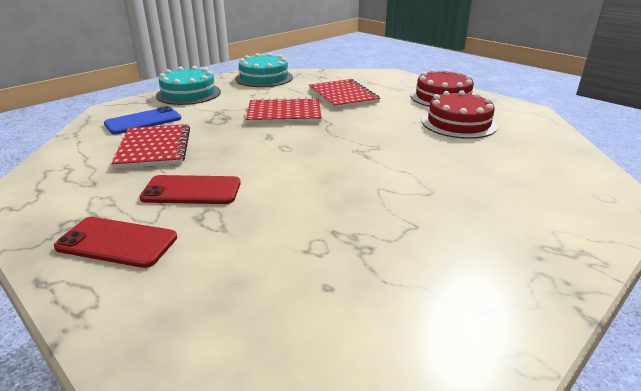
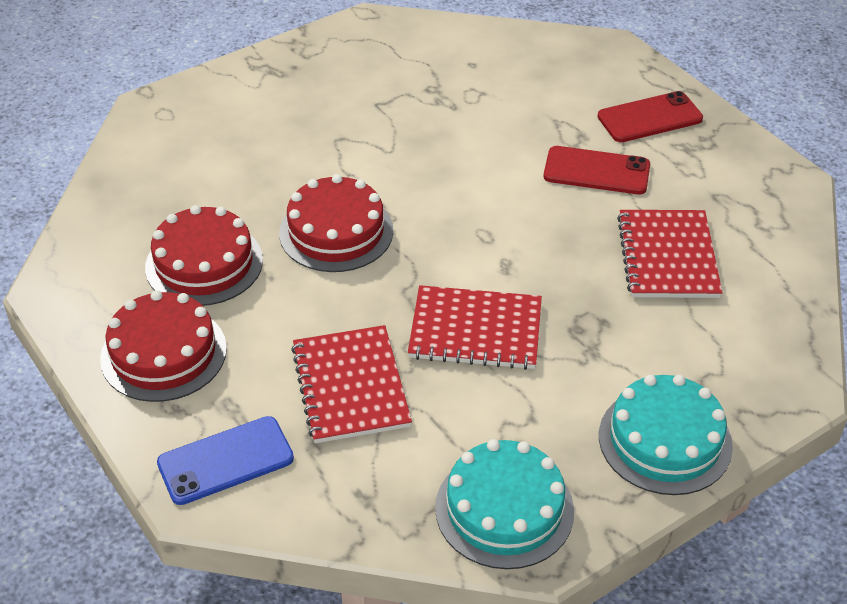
camera: 170 degrees left, 15 degrees up
(117, 242) = (649, 118): red phone -> red phone turned 45 degrees counterclockwise
(143, 121) = (714, 335): blue phone -> blue phone (225, 461)
(389, 141) = (336, 232): none -> red cake

